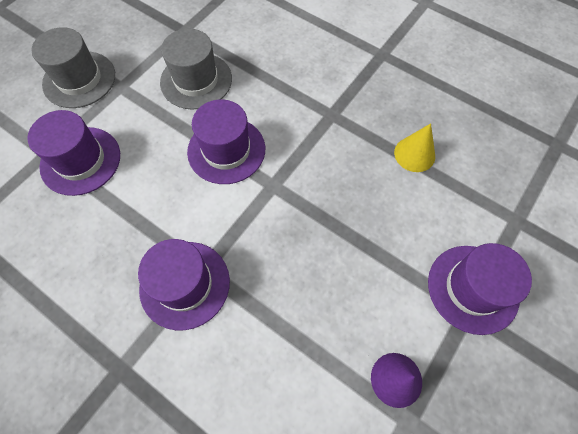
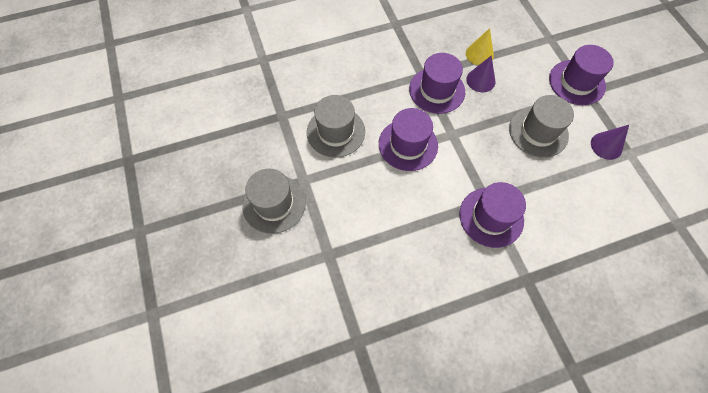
camera: 55 degrees left, 0 degrees up
(80, 160) = (352, 235): purple hat -> purple hat (437, 90)
(350, 278) = (538, 132): none -> grey hat
(376, 175) = (480, 80): none -> purple cone

